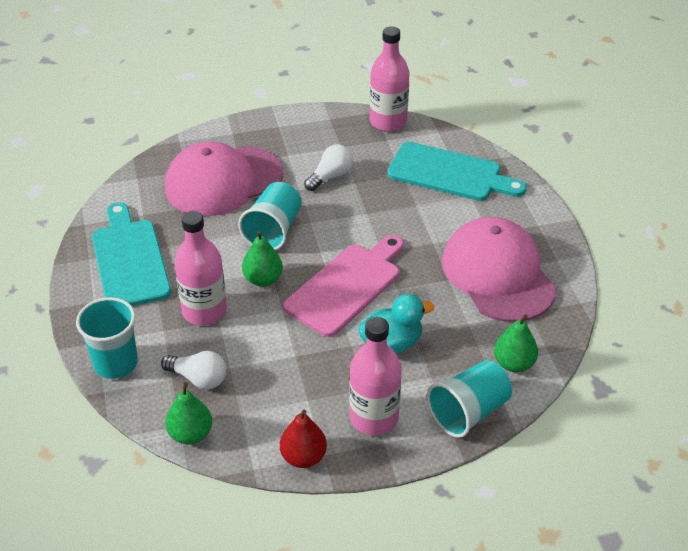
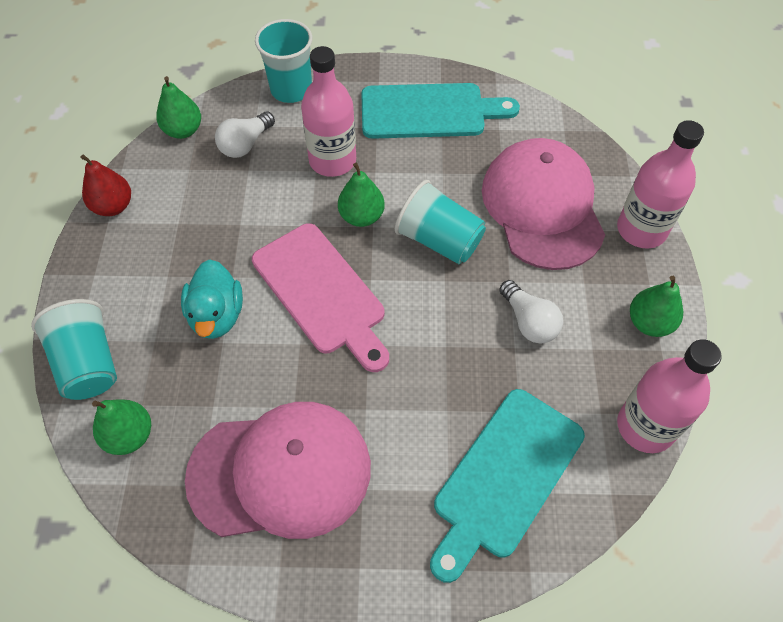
camera: 105 degrees right, 15 degrees up
(310, 124) = (649, 323): none -> green pear
(374, 418) = (127, 273): pink bottle -> pink bottle (641, 230)

